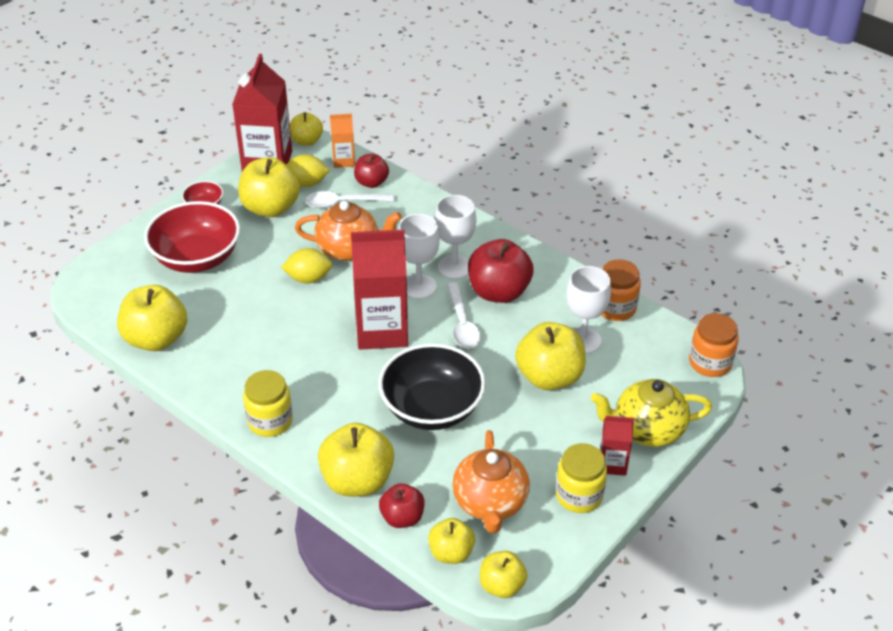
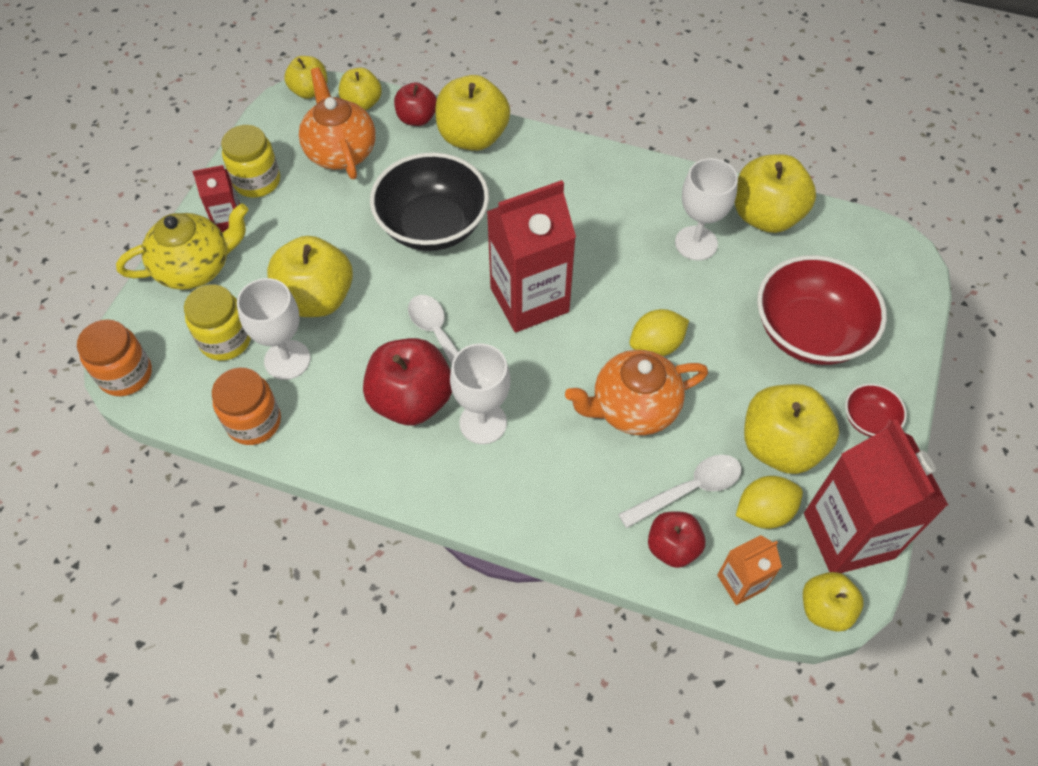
camera: 160 degrees right, 15 degrees up
(270, 421) = (587, 166): yellow jar -> yellow jar (225, 340)
(419, 286) = (515, 376): white goblet -> white goblet (696, 243)

